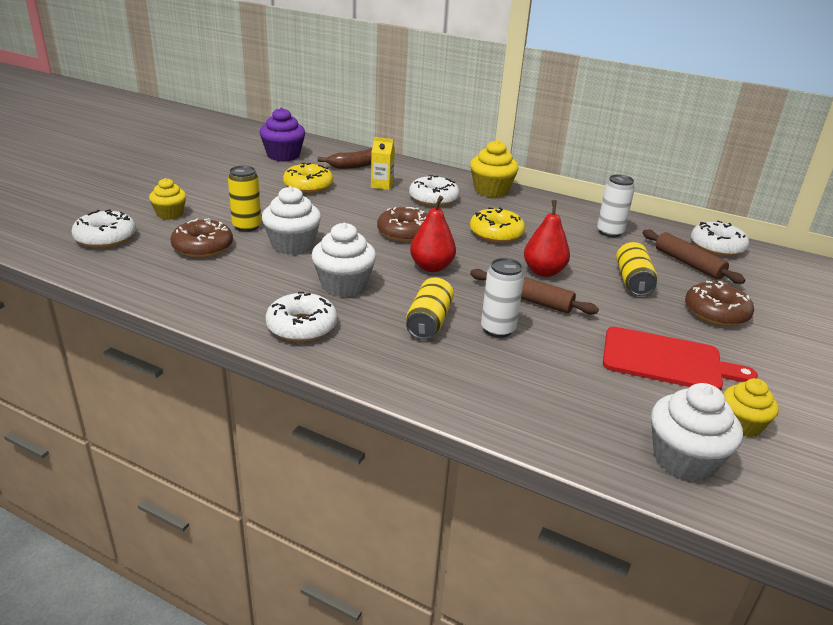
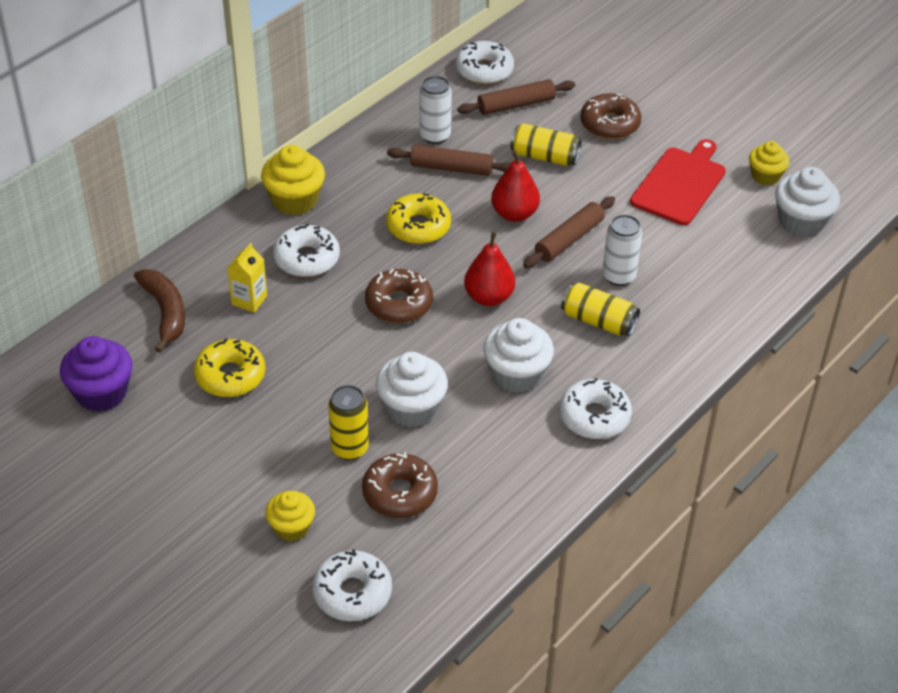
camera: 75 degrees left, 15 degrees up
(576, 241) = (451, 168): none -> brown rolling pin

